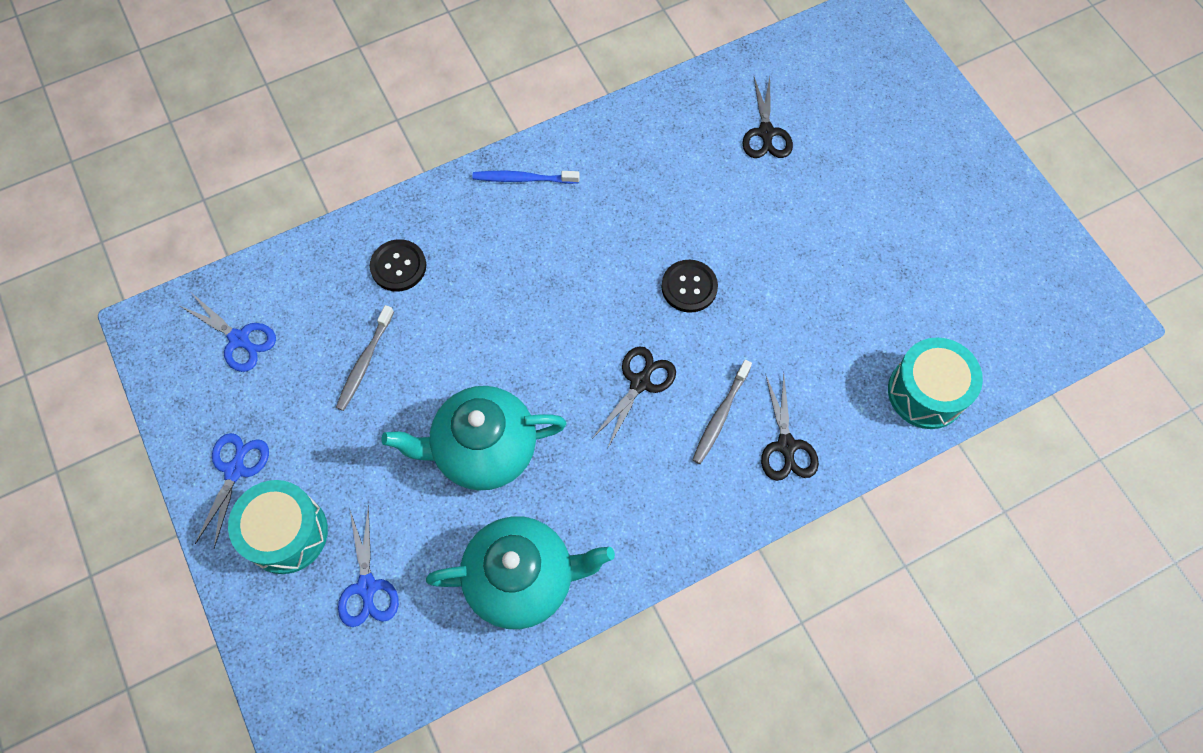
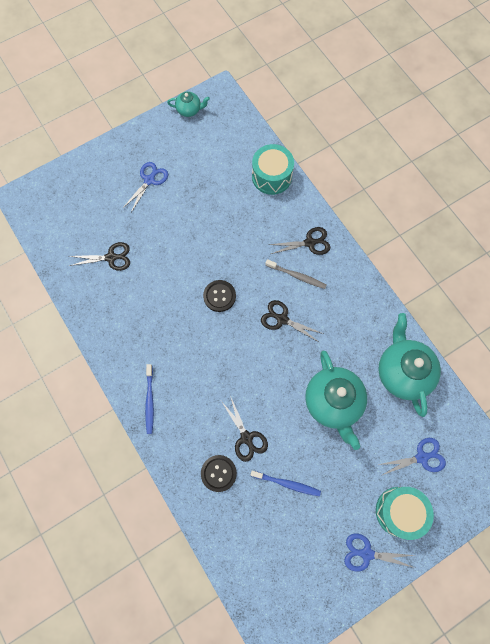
camera: 95 degrees left, 5 degrees up
(239, 339) = (280, 571): blue scissors -> blue scissors (149, 180)
(364, 362) = (287, 484): grey toothbrush -> blue toothbrush
(445, 310) = (246, 438): none -> black scissors
(1064, 261) = (189, 110): none -> turquoise teapot

